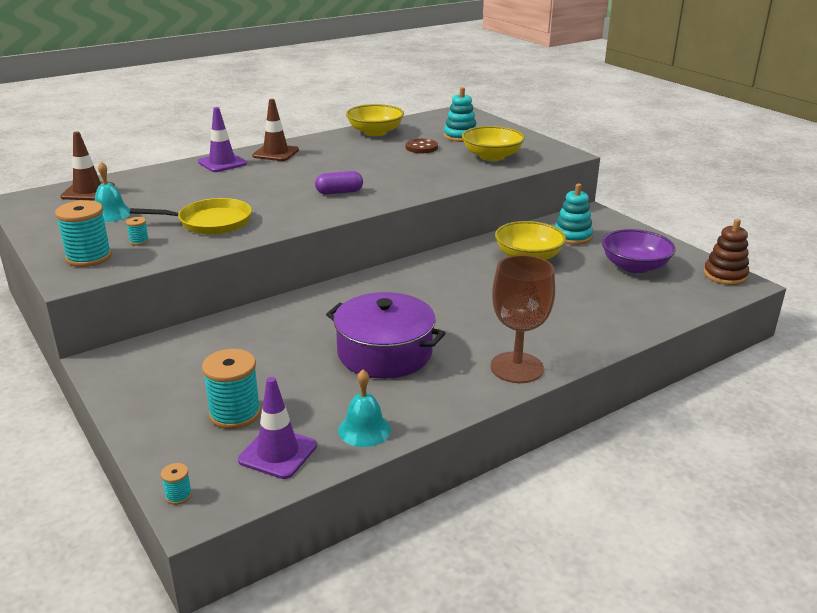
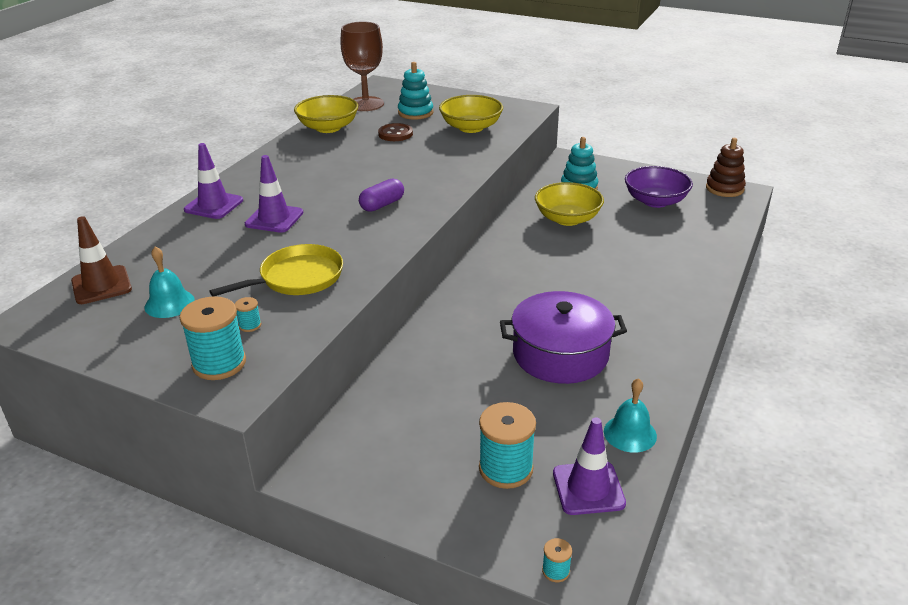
camera: 30 degrees left, 5 degrees up
(250, 181) = (274, 218): none -> purple traffic cone
(275, 153) = (257, 178): brown traffic cone -> none
(516, 368) = (676, 326): brown goblet -> brown goblet (366, 104)

